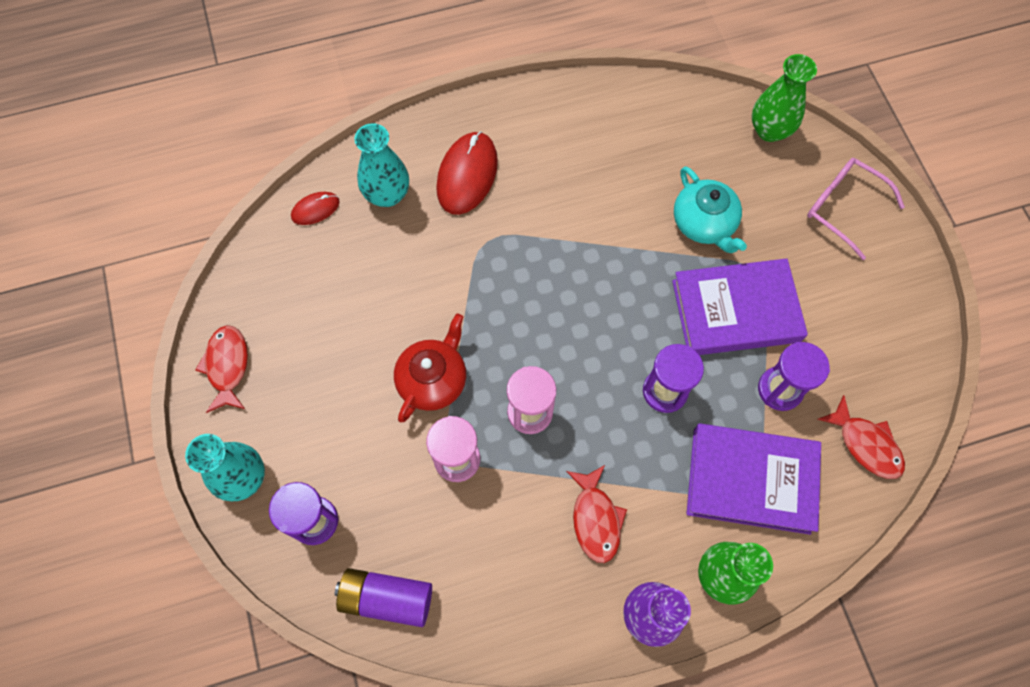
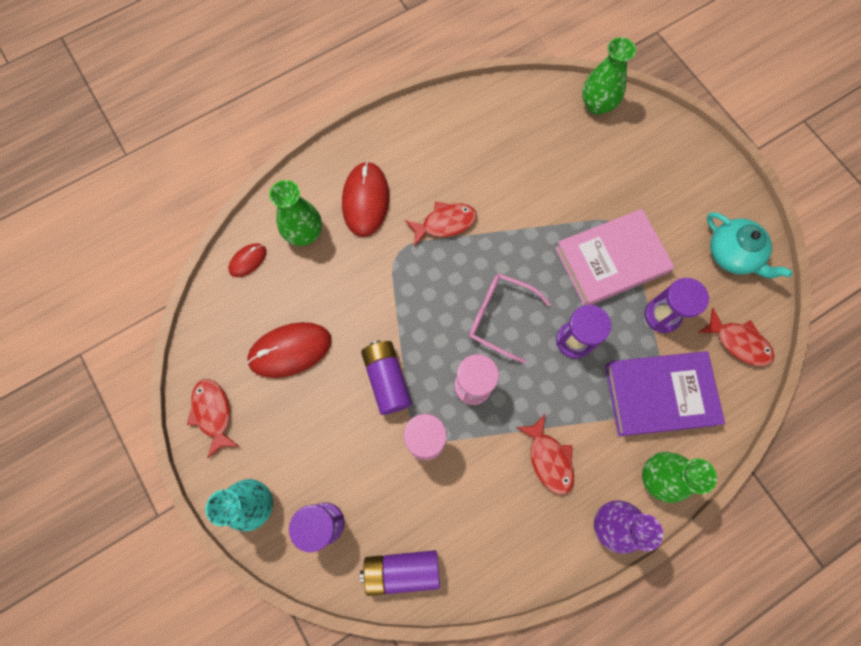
camera: 15 degrees left, 5 degrees up
(333, 319) = (290, 350): none -> red mouse
(387, 194) = (304, 233): turquoise vase -> green vase
(433, 379) = (387, 379): red teapot -> purple battery
(551, 222) = (445, 223): none -> red fish
(704, 223) = (567, 194): turquoise teapot -> turquoise teapot (733, 254)
(735, 311) = (611, 261): purple book -> pink book
(843, 208) = (671, 155): pink glasses -> pink glasses (500, 317)

